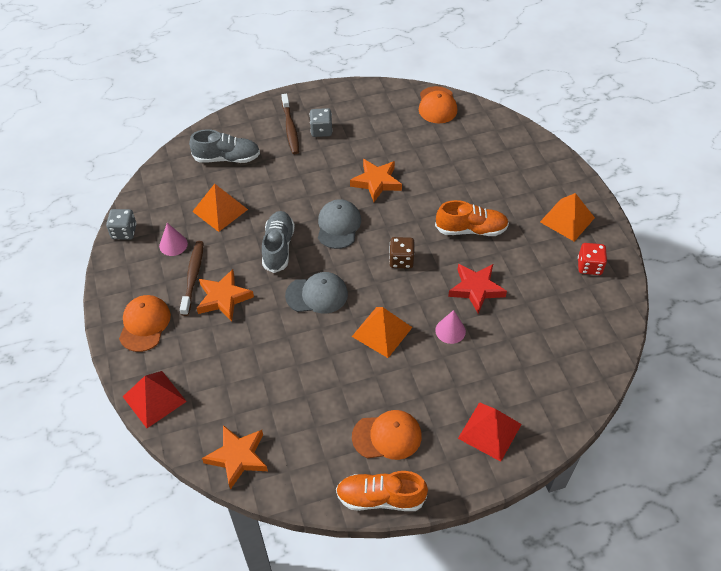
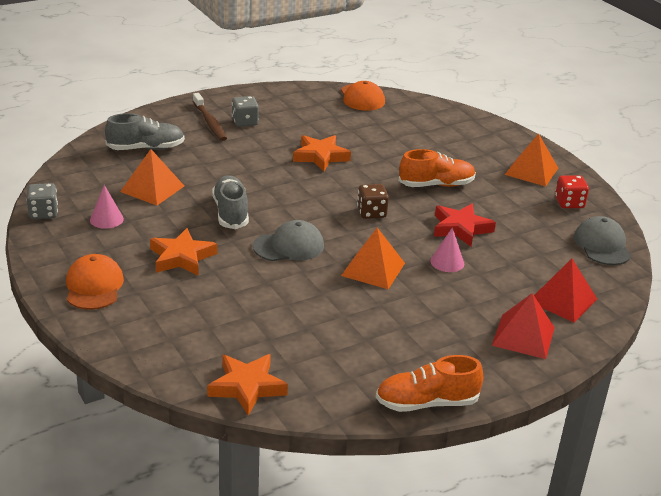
camera: 15 degrees left, 20 degrees down
(154, 399) = (127, 348): red pyramid -> red pyramid (562, 300)
(193, 277) = (139, 243): brown toothbrush -> none
(338, 226) = (292, 191): grey cap -> grey cap (602, 245)
(387, 436) = (413, 351): orange cap -> none

